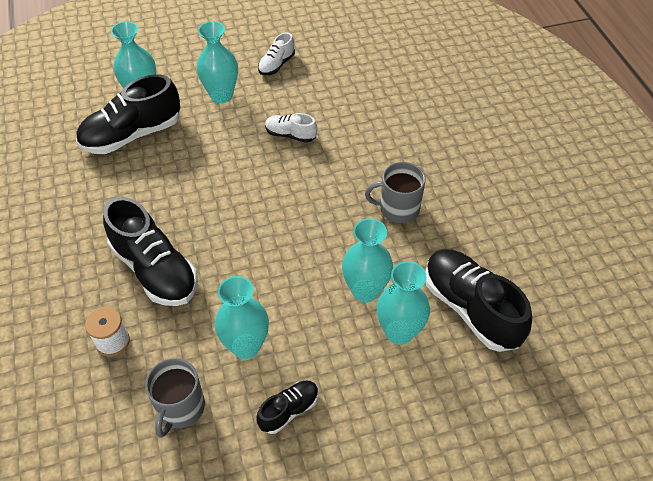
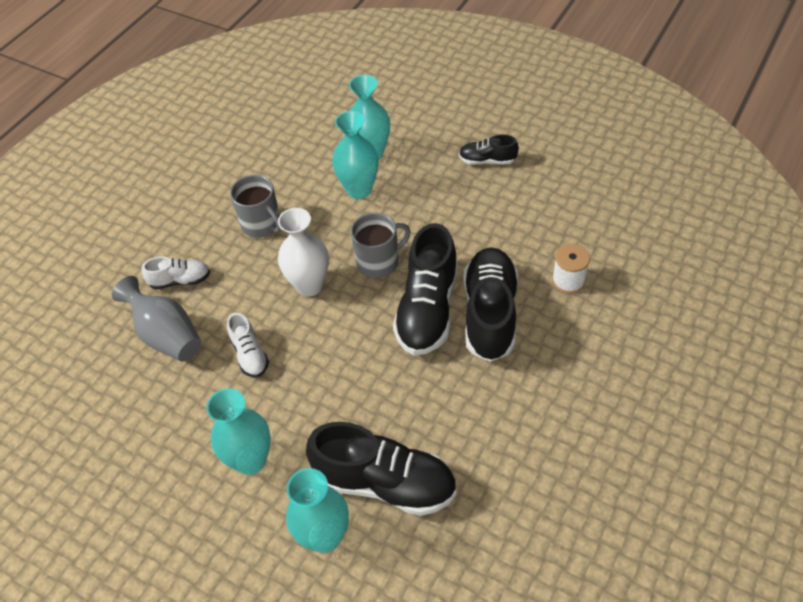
camera: 130 degrees left, 0 degrees up
(180, 408) = (555, 206): grey mug -> grey mug (379, 262)
(246, 346) = (476, 212): turquoise vase -> none
(276, 65) = (154, 455): white shoe -> white shoe (180, 280)
(307, 196) = (309, 285): none -> white vase
(355, 109) = (166, 335): none -> grey vase
(471, 308) = (312, 135): black shoe -> black shoe (428, 309)

